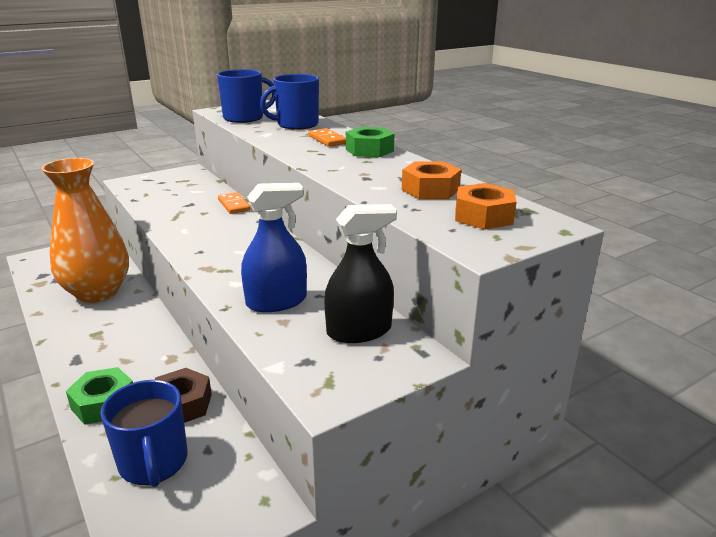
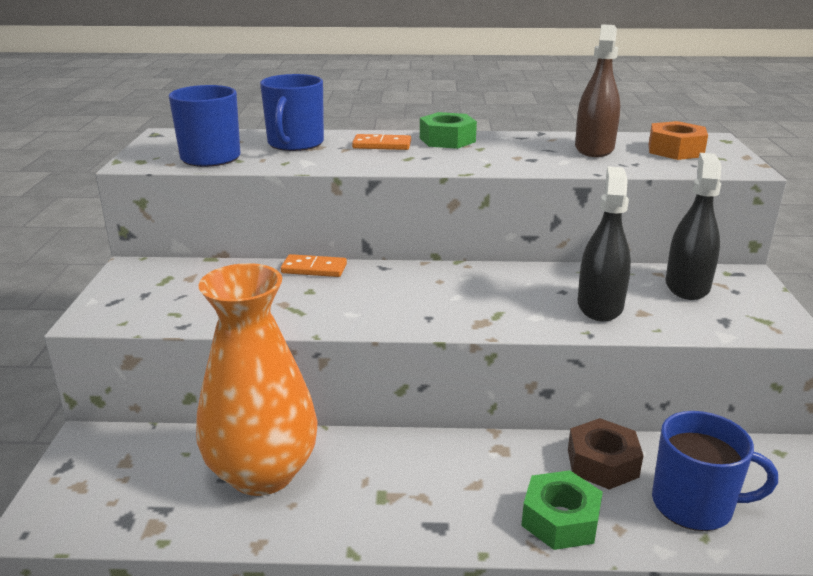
camera: 55 degrees left, 0 degrees up
(276, 301) = (600, 306): blue spray bottle -> black spray bottle
(430, 190) = (594, 148): orange nut -> brown spray bottle

